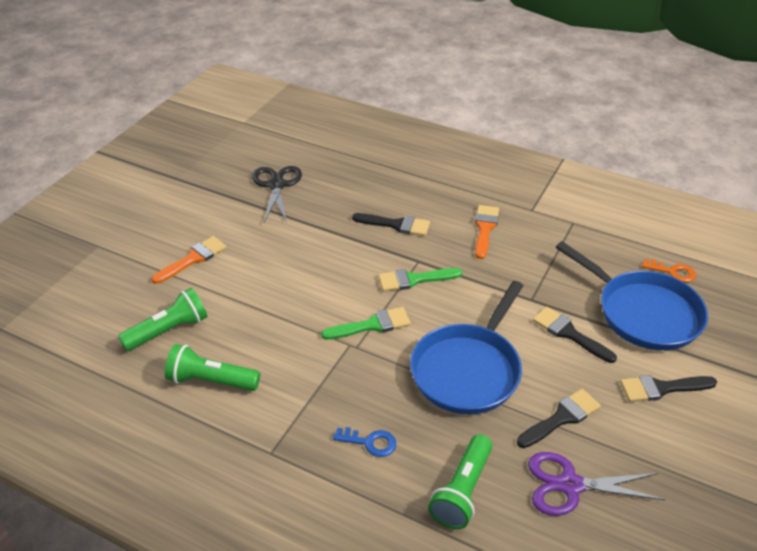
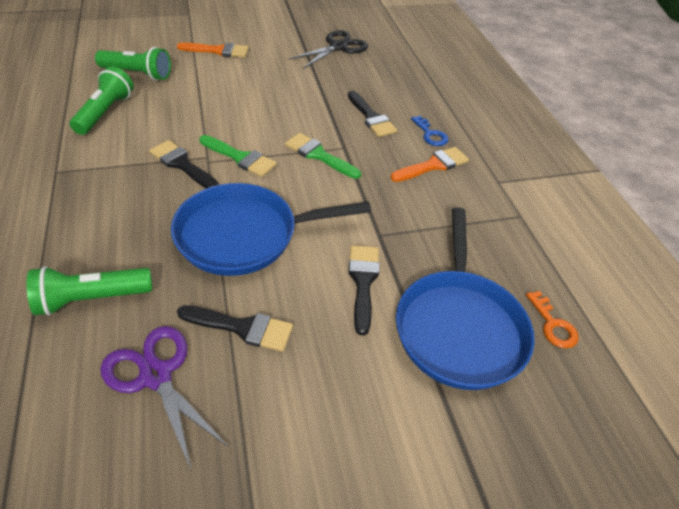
camera: 45 degrees right, 5 degrees up
(211, 381) = (105, 112): green flashlight -> green flashlight turned 45 degrees clockwise
(370, 442) = (107, 217): blue key -> blue key (430, 134)
(661, 388) = (363, 394): black brush -> black brush (182, 164)

